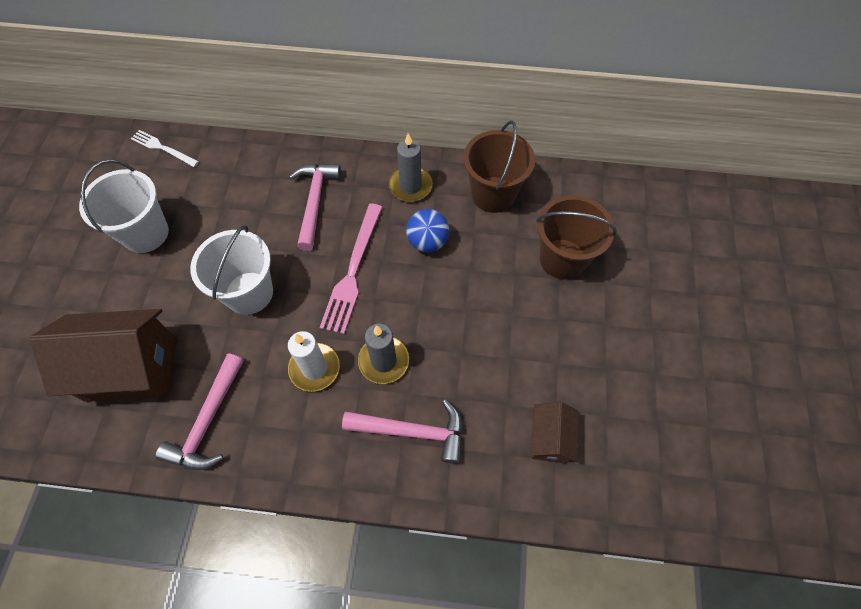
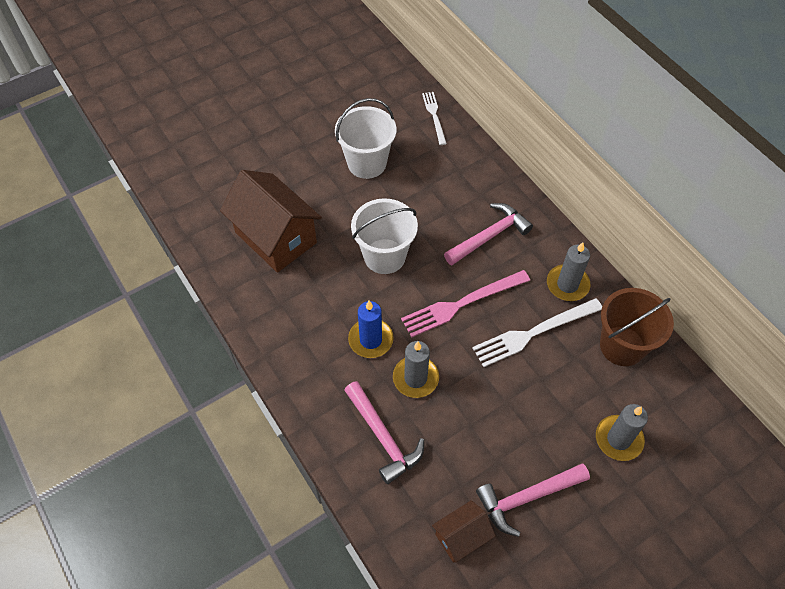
camera: 50 degrees right, 5 degrees down
(208, 421) = (282, 308): pink hammer -> pink hammer (527, 497)
(314, 368) = (370, 339): white candle -> blue candle
(427, 242) = (534, 333): blue ball -> white fork
(562, 259) = (618, 439): brown bucket -> grey candle

